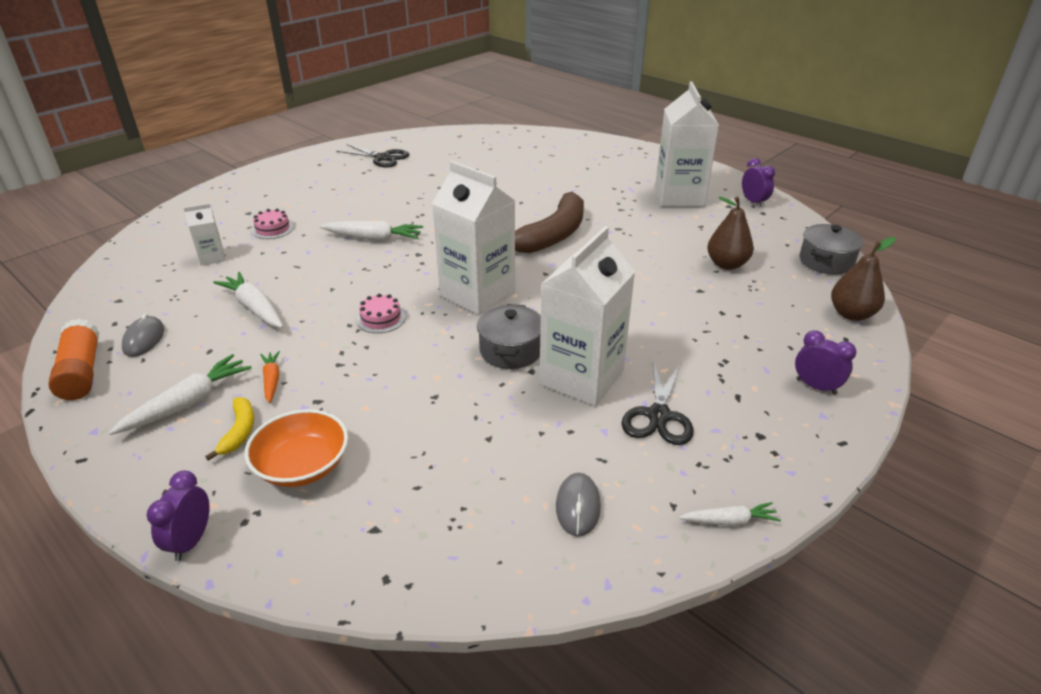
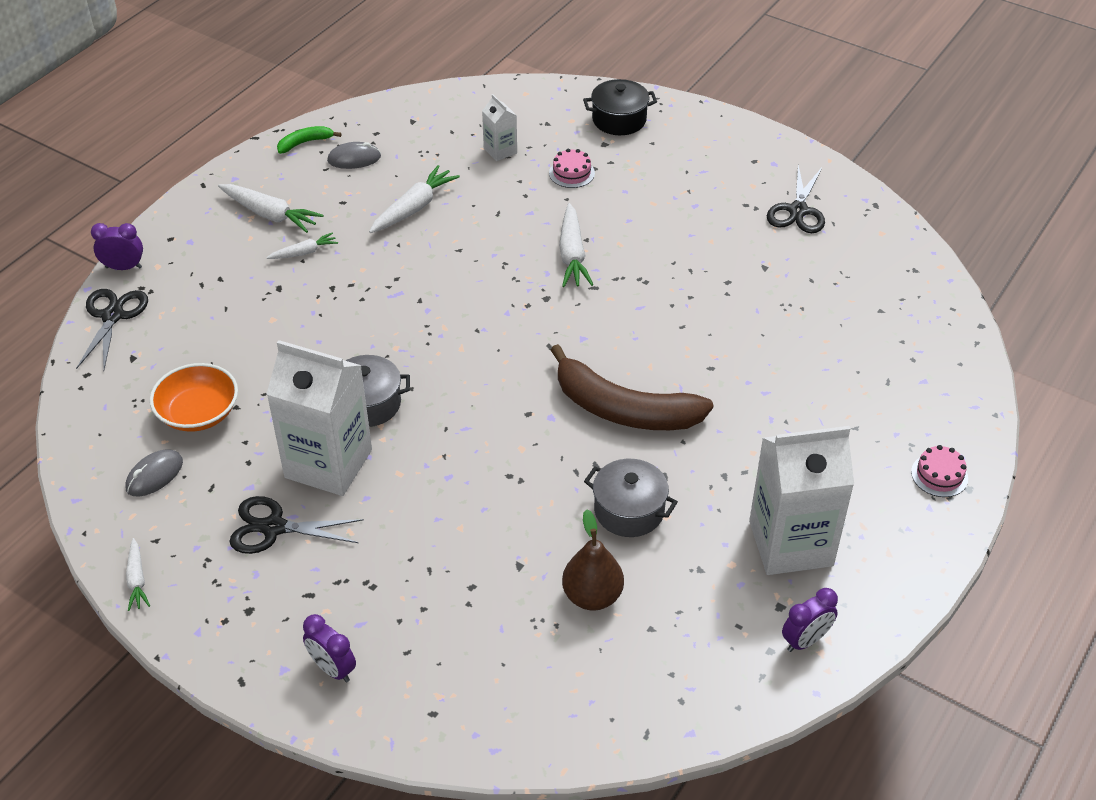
camera: 80 degrees right, 10 degrees up
(81, 372) = (305, 143): orange glue stick -> green banana
(223, 204) = (619, 120): none -> black pot
(239, 431) = (237, 254): yellow banana -> none
(272, 380) = (304, 252): orange carrot -> white carrot
(284, 552) = (112, 316): none -> black scissors
(302, 466) = (199, 301): orange bowl -> orange bowl (198, 413)
(381, 319) = (410, 298): pink cake -> pink cake (939, 475)
(477, 294) = (470, 362): white carton -> none
(578, 506) = (154, 475): grey mouse -> grey mouse turned 45 degrees counterclockwise
(816, 386) = (332, 669): purple clock -> purple clock turned 105 degrees clockwise
(826, 262) = (629, 718): grey pot -> grey pot (629, 510)
(851, 314) = (491, 728): brown pear -> none

